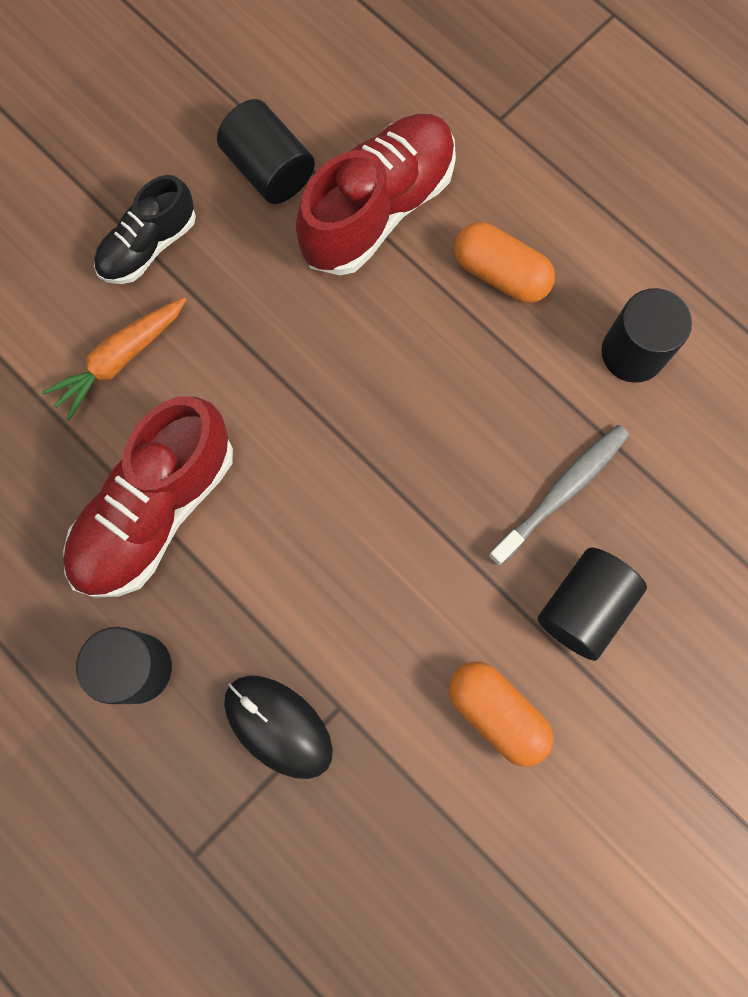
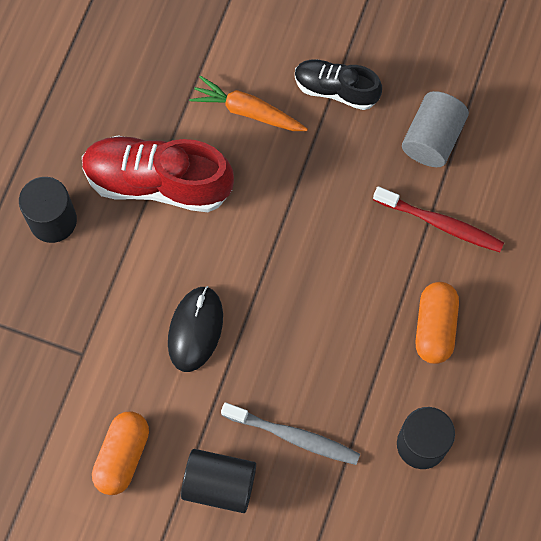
camera: 65 degrees right, 5 degrees down
(269, 170) = (432, 138): black cylinder -> grey cylinder
(278, 726) = (54, 322): black mouse -> black mouse (195, 329)
(378, 209) = (440, 223): red shoe -> red toothbrush

